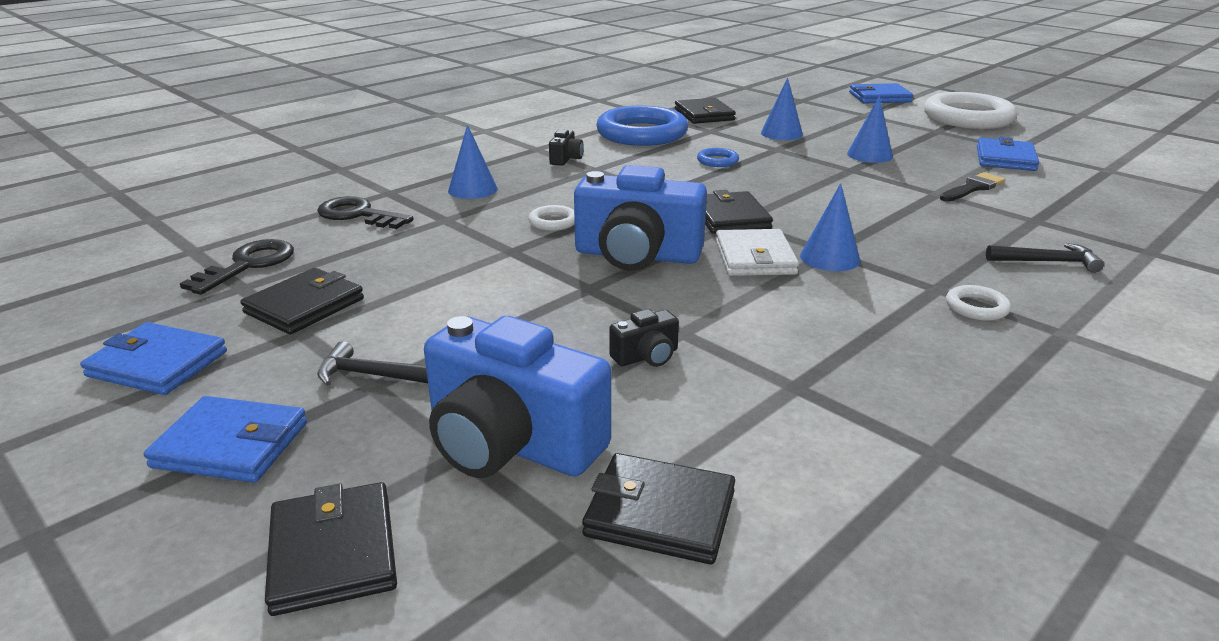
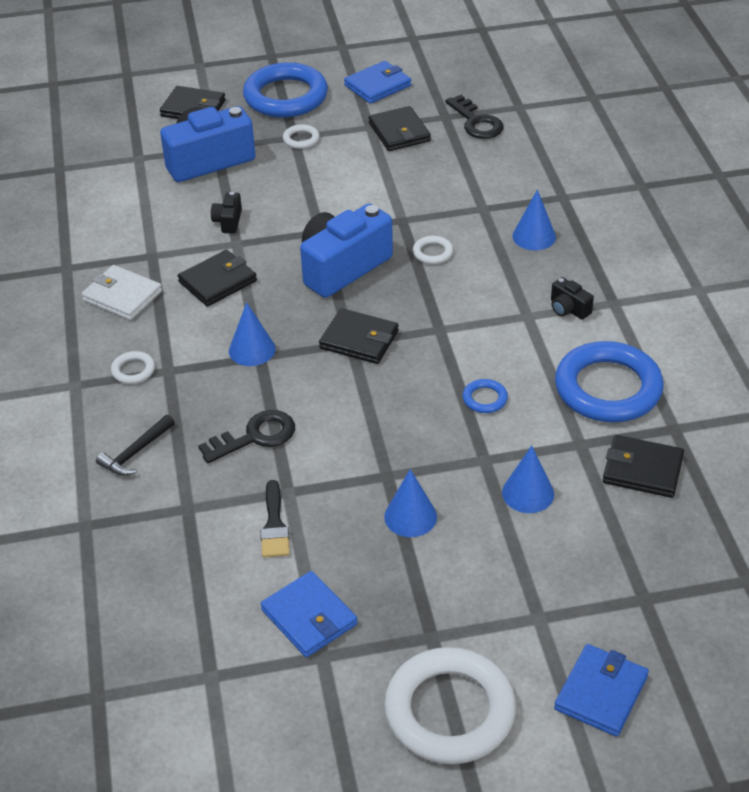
camera: 125 degrees right, 15 degrees up
(231, 445) = (286, 96): blue wallet -> blue ring
(358, 215) = (526, 175): black key -> black key (255, 436)
(376, 376) = (301, 139): black hammer -> white ring
(660, 514) = (126, 180): black wallet -> black wallet (217, 281)
(755, 258) = (287, 316): white wallet -> white wallet (122, 296)

